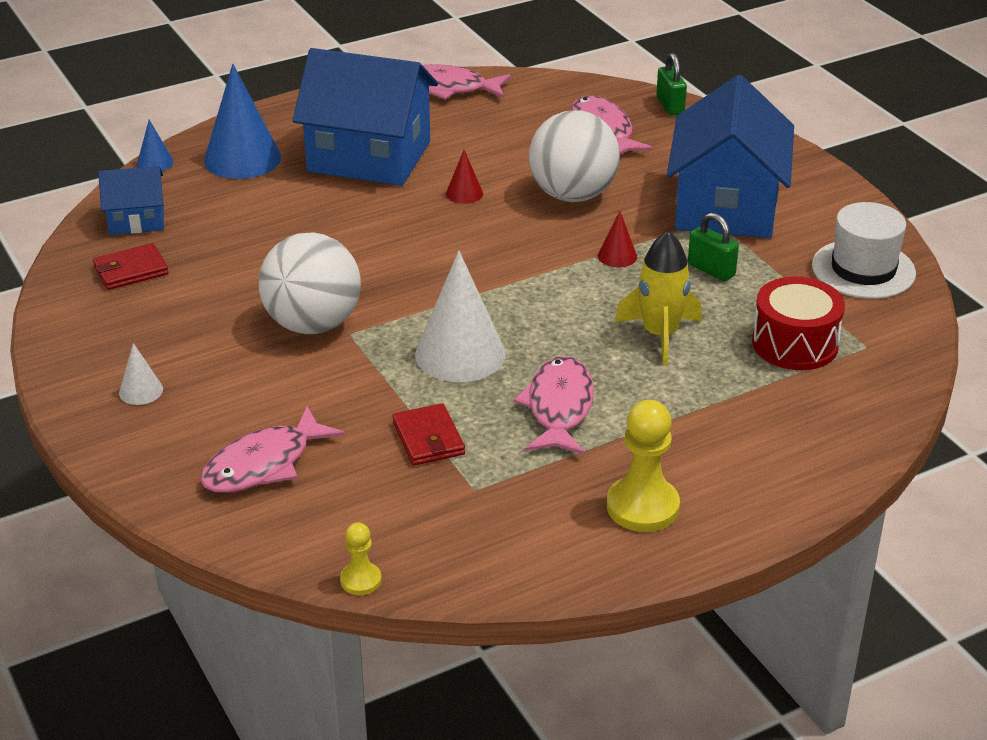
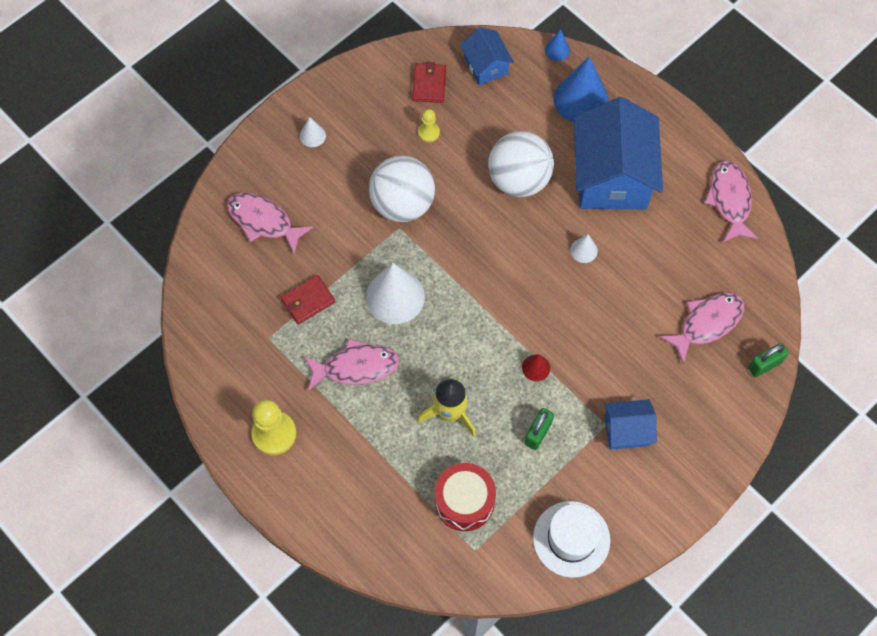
camera: 75 degrees right, 30 degrees up
(130, 270) = (429, 84): red wallet -> red wallet turned 45 degrees clockwise
(360, 580) = (181, 300): yellow pawn -> yellow pawn (429, 132)
(464, 193) = (584, 250): red cone -> white cone
(572, 195) = (606, 322): white ball -> white ball (519, 179)
(726, 206) = (626, 430): blue house -> blue house, size x0.50

